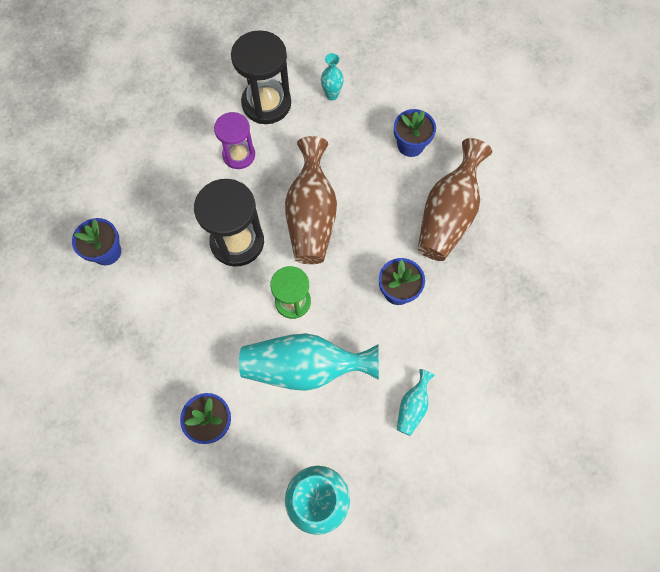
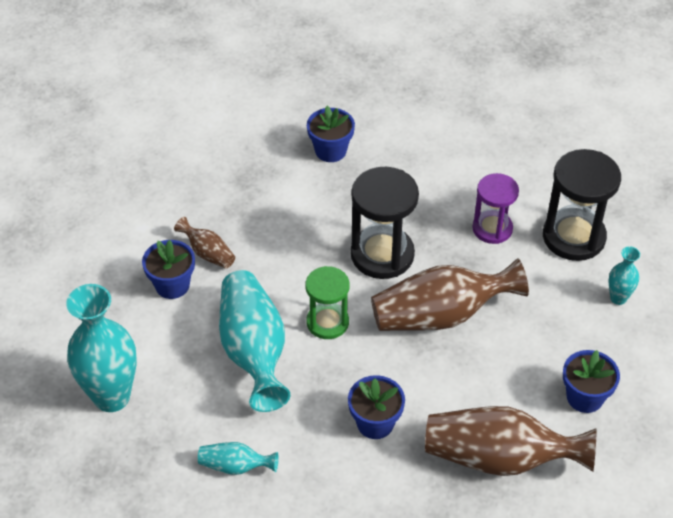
camera: 75 degrees right, 20 degrees down
(186, 383) = (208, 253): none -> brown vase

